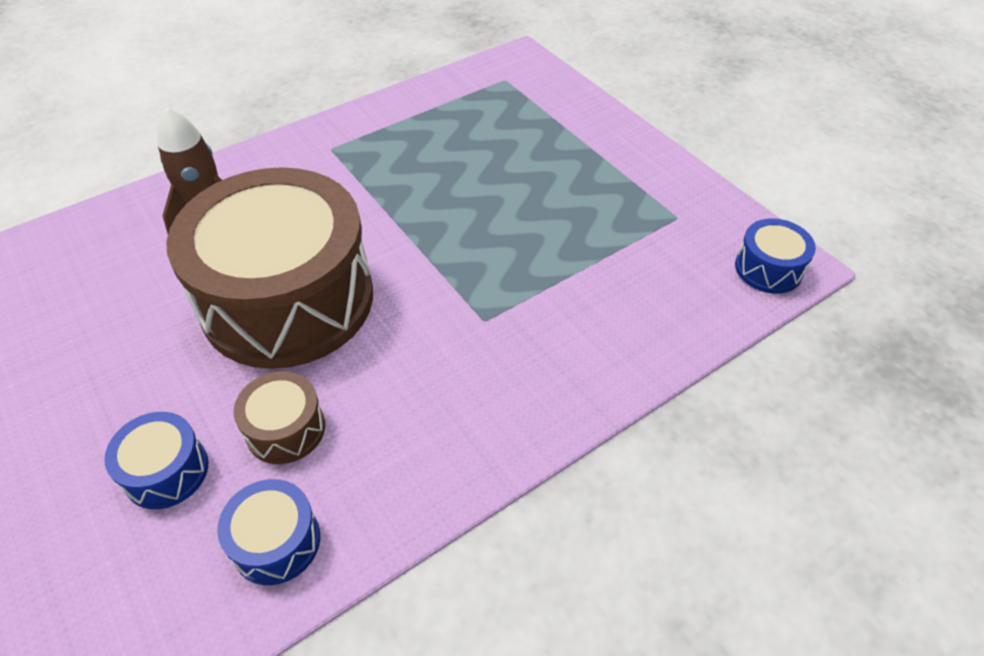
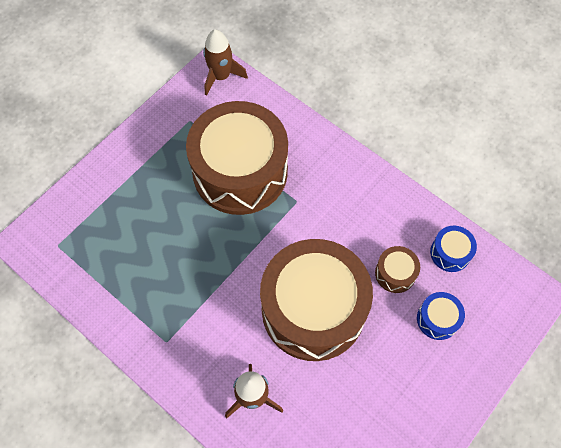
camera: 105 degrees left, 15 degrees up
(564, 259) = (240, 171): none -> brown drum
(768, 269) = (221, 76): blue drum -> brown rocket

